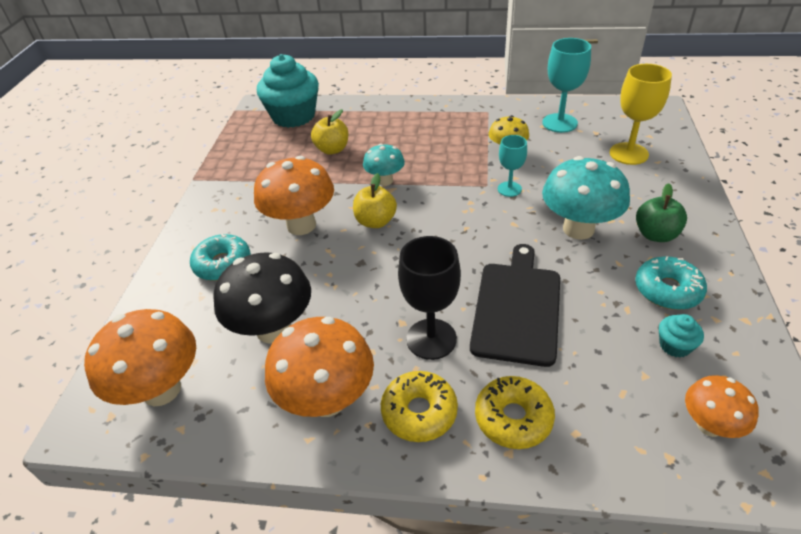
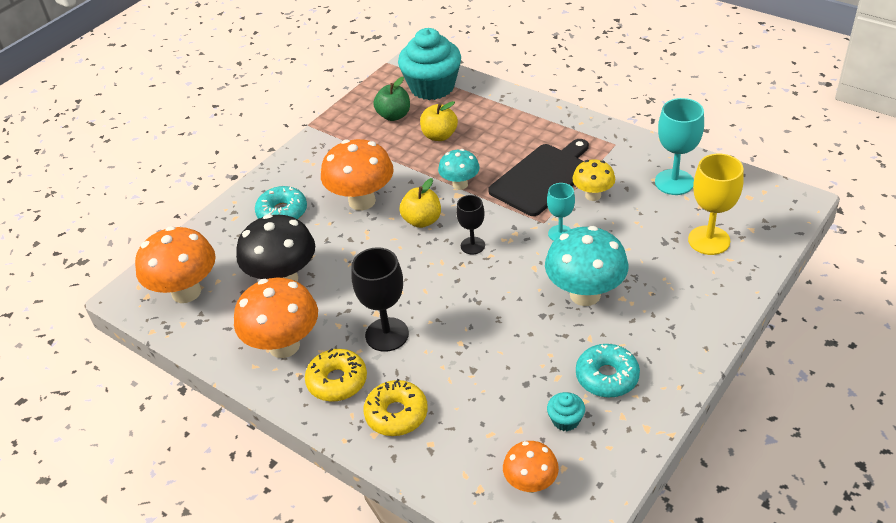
camera: 30 degrees right, 0 degrees up
(442, 225) = (472, 245): none -> black goblet
(517, 308) = (471, 339): black cutting board -> black cutting board (542, 178)
(655, 235) = (648, 327): green apple -> green apple (394, 115)

